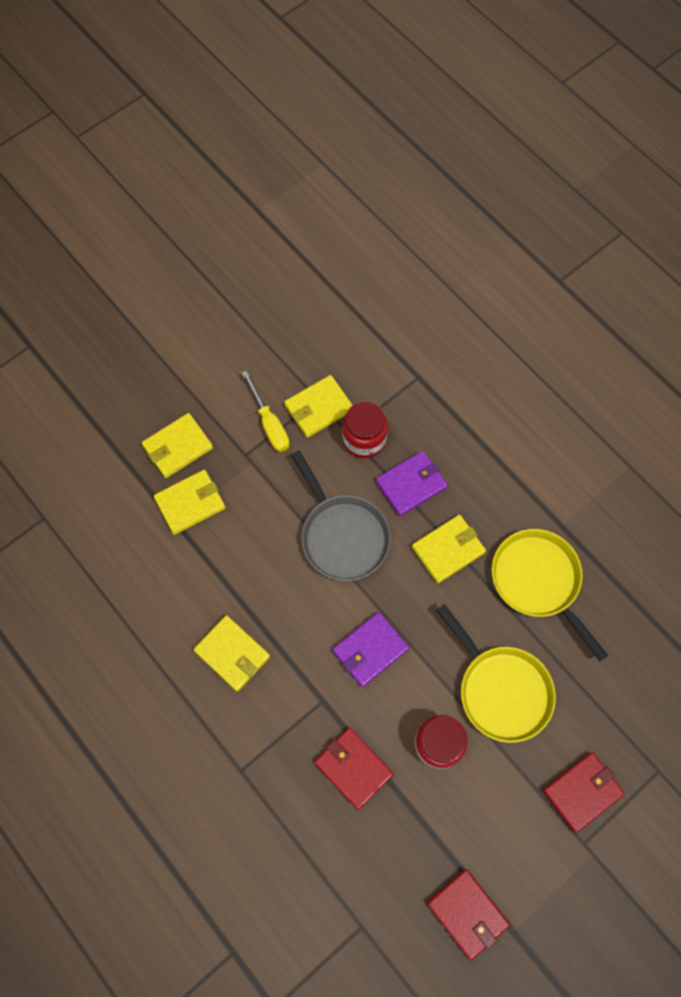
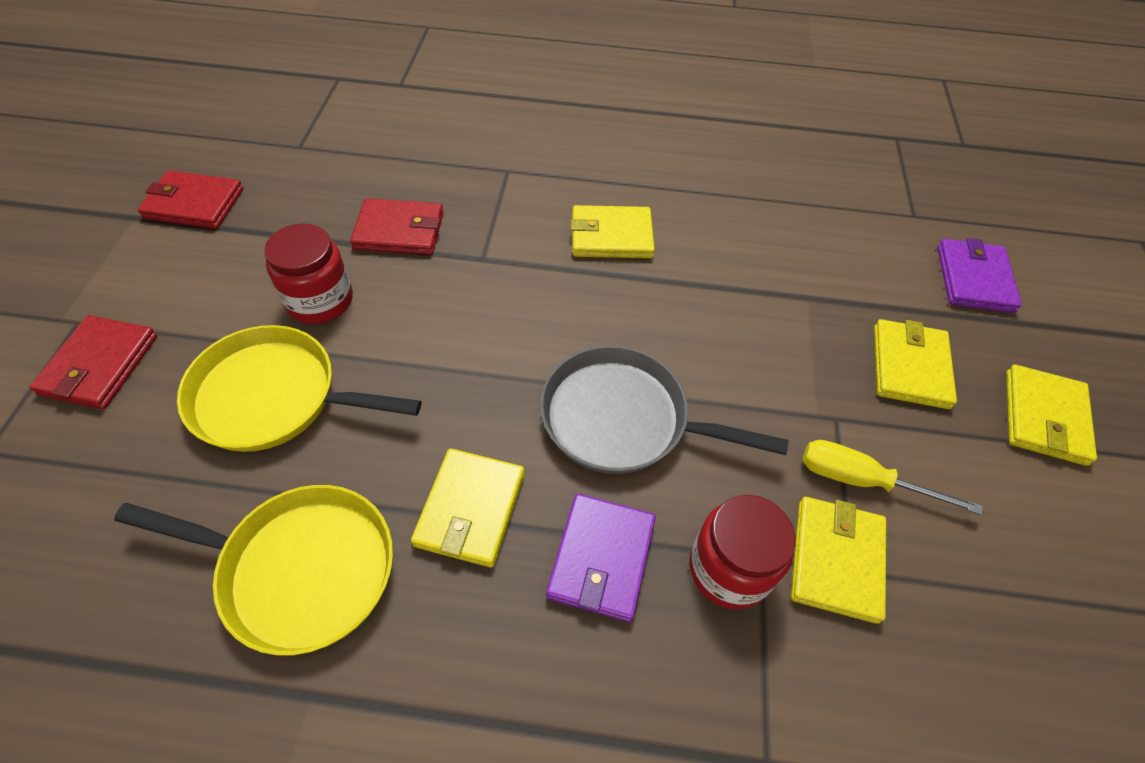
camera: 135 degrees right, 15 degrees down
(190, 503) = (819, 324): yellow wallet -> yellow wallet (1044, 417)
(370, 650) = (472, 330): purple wallet -> purple wallet (974, 279)

